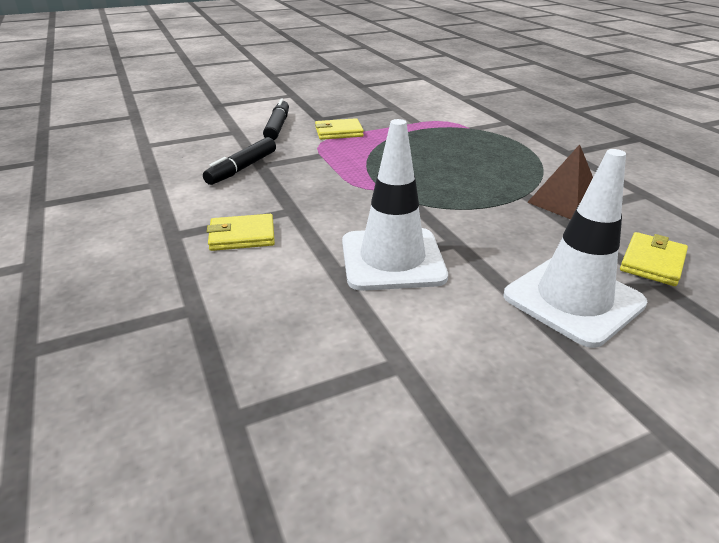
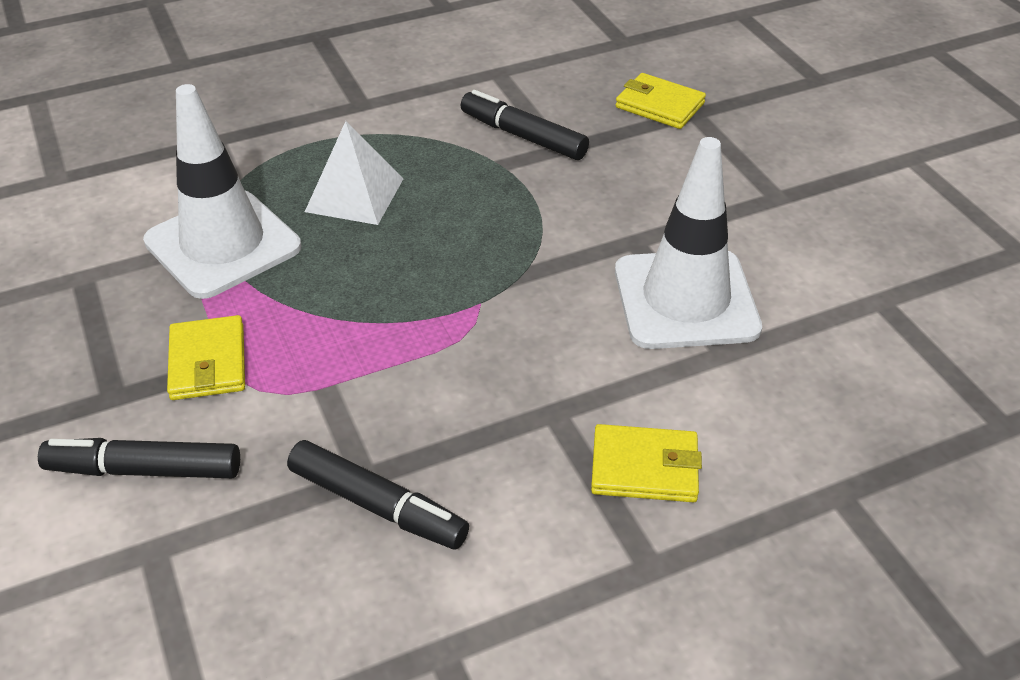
camera: 90 degrees left, 10 degrees up
(242, 236) = (644, 467): yellow wallet -> yellow wallet turned 75 degrees counterclockwise
(474, 155) = (355, 194): none -> white pyramid
(565, 202) = (523, 136): brown pyramid -> black marker
(573, 300) = (741, 170): white traffic cone -> white traffic cone (223, 244)

